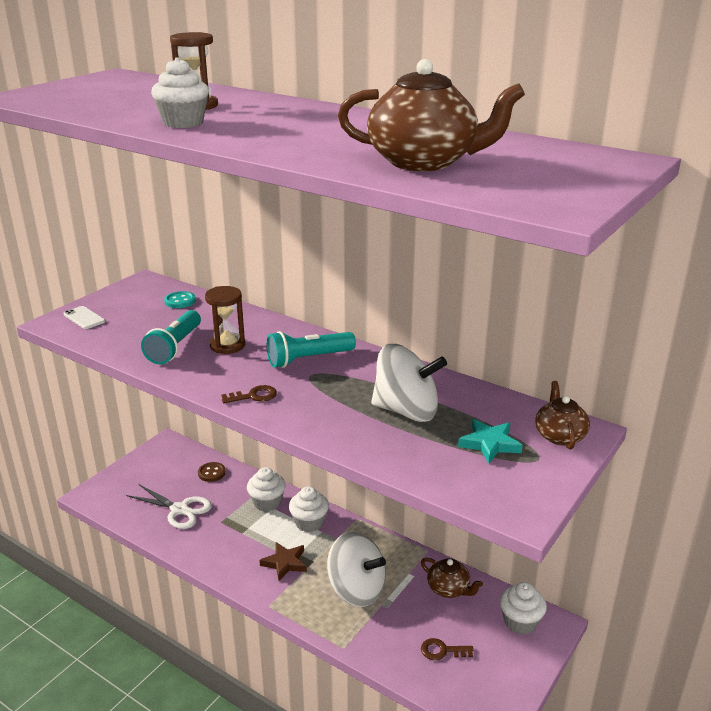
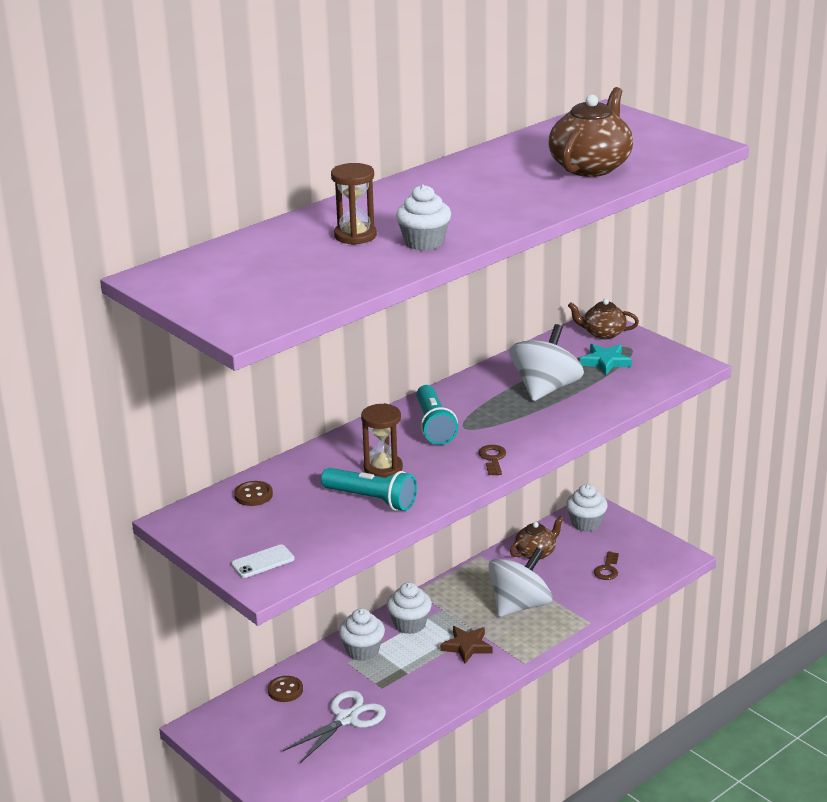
camera: 75 degrees left, 0 degrees up
(180, 301) = (253, 495): turquoise button -> brown button

